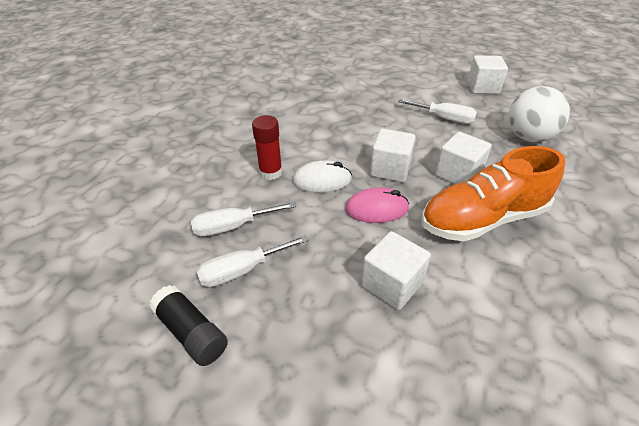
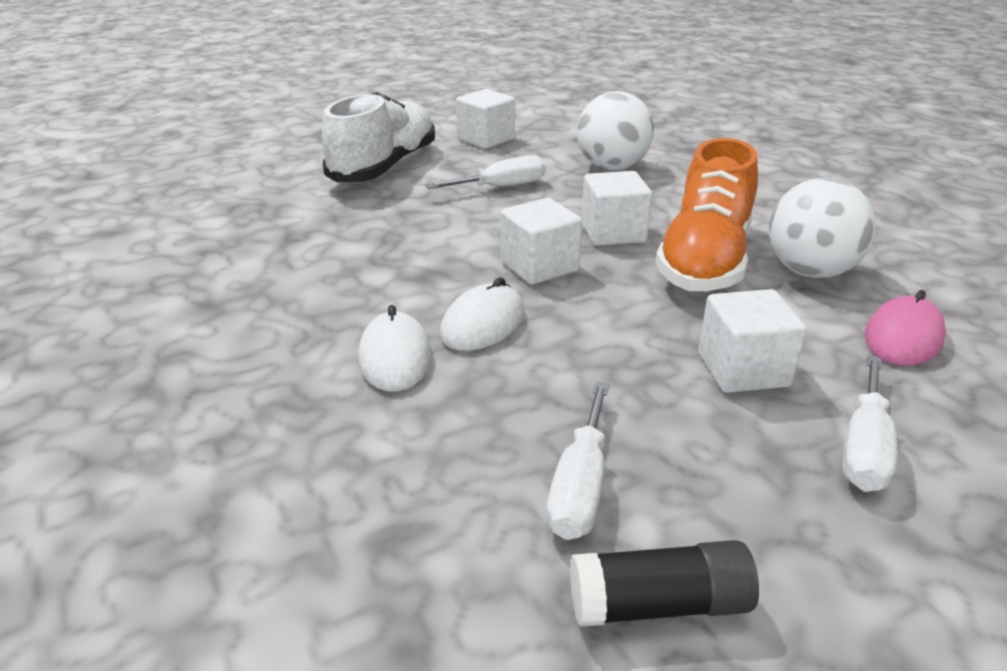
camera: 50 degrees left, 10 degrees down
(233, 227) = (469, 452): white screwdriver -> white screwdriver (864, 448)
(270, 172) = (395, 357): red glue stick -> white mouse
(376, 209) = (599, 313): pink mouse -> pink mouse (903, 337)
(406, 81) = (384, 167): none -> white shoe
(538, 268) = (810, 271): none -> white ball

